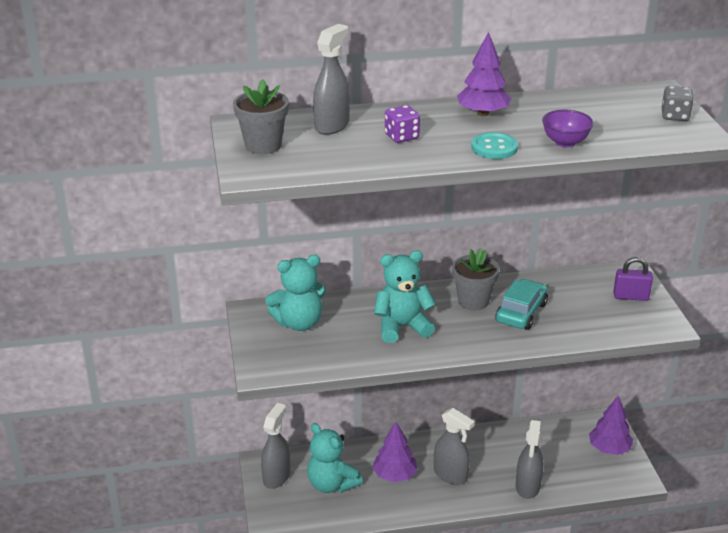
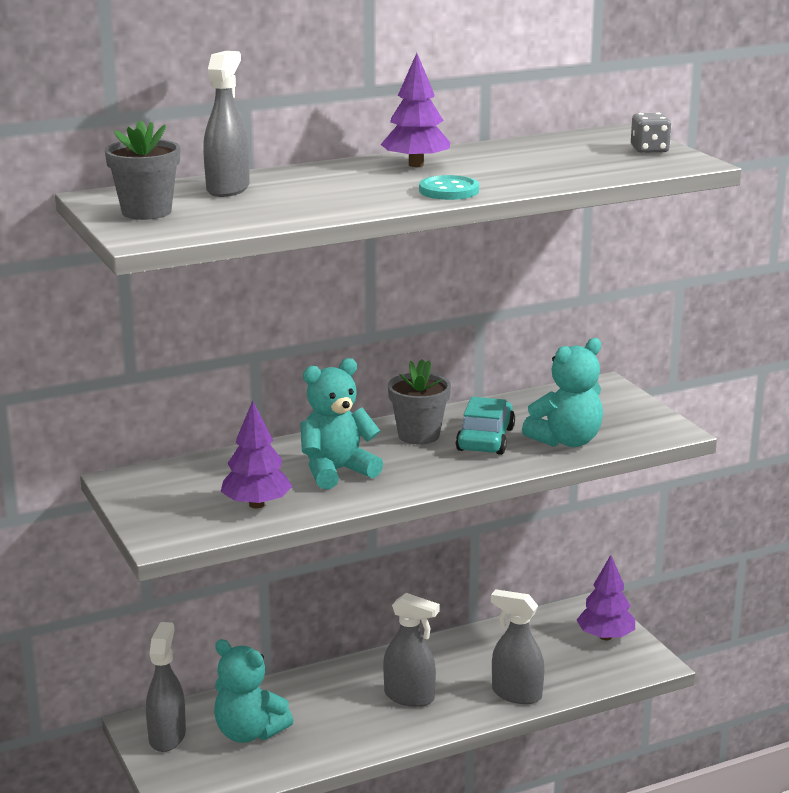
camera: 15 degrees left, 10 degrees down
(299, 323) = (194, 484): turquoise teddy bear -> turquoise teddy bear (566, 441)
(394, 475) = (333, 709): purple tree -> purple tree (256, 504)
(401, 137) = (325, 191): purple dice -> none
(527, 487) = (516, 694): grey spray bottle -> grey spray bottle turned 120 degrees clockwise
(565, 142) = (533, 180): purple bowl -> none
(630, 297) = (615, 408): purple padlock -> none

